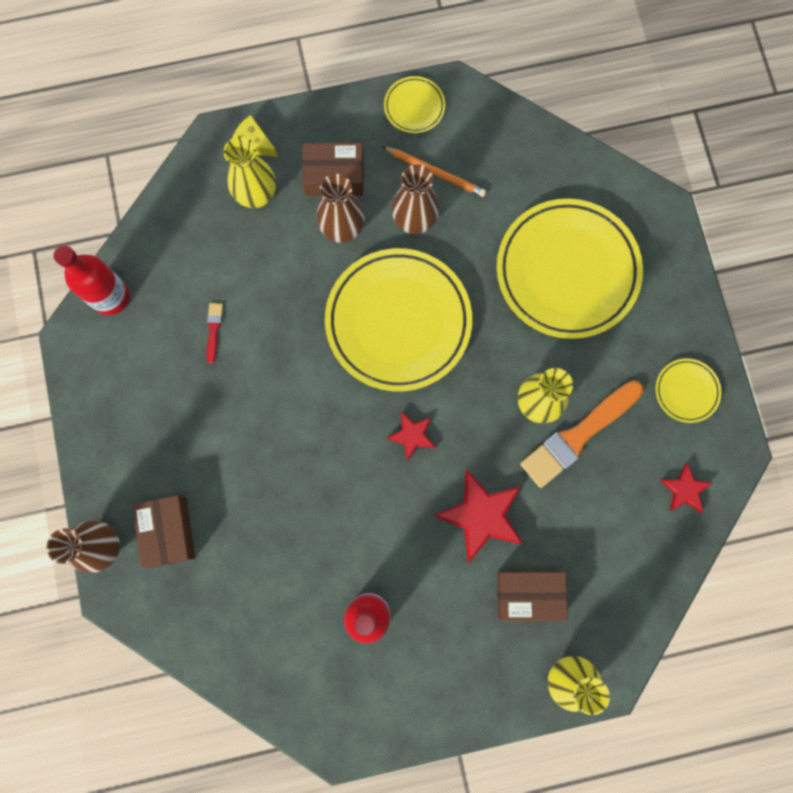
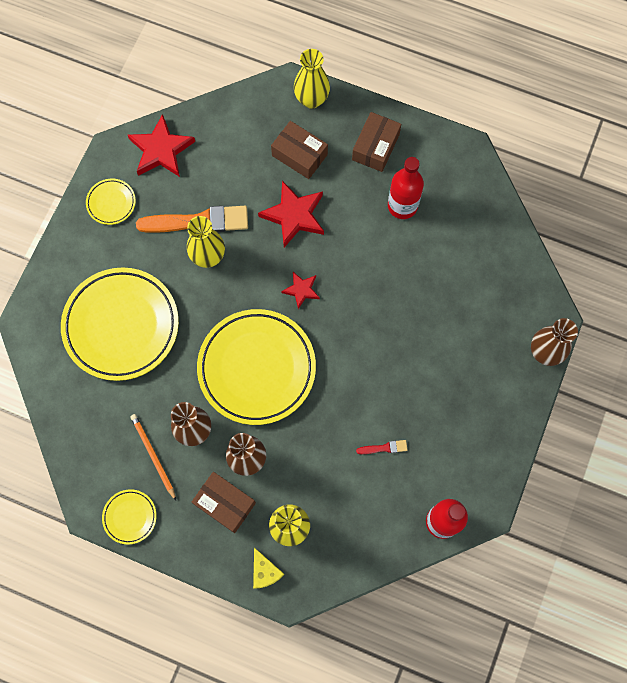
camera: 145 degrees left, 5 degrees down
(168, 532) = (497, 334): brown box -> brown box (375, 147)
(214, 330) = (384, 448): red brush -> red brush turned 135 degrees counterclockwise
(685, 490) = (161, 150): red star -> red star, size x1.81

